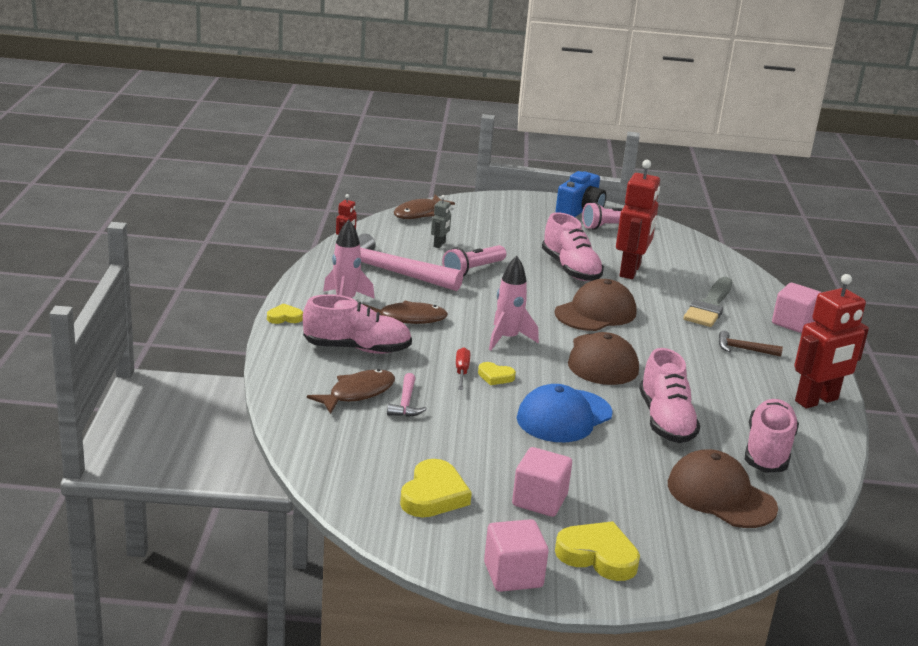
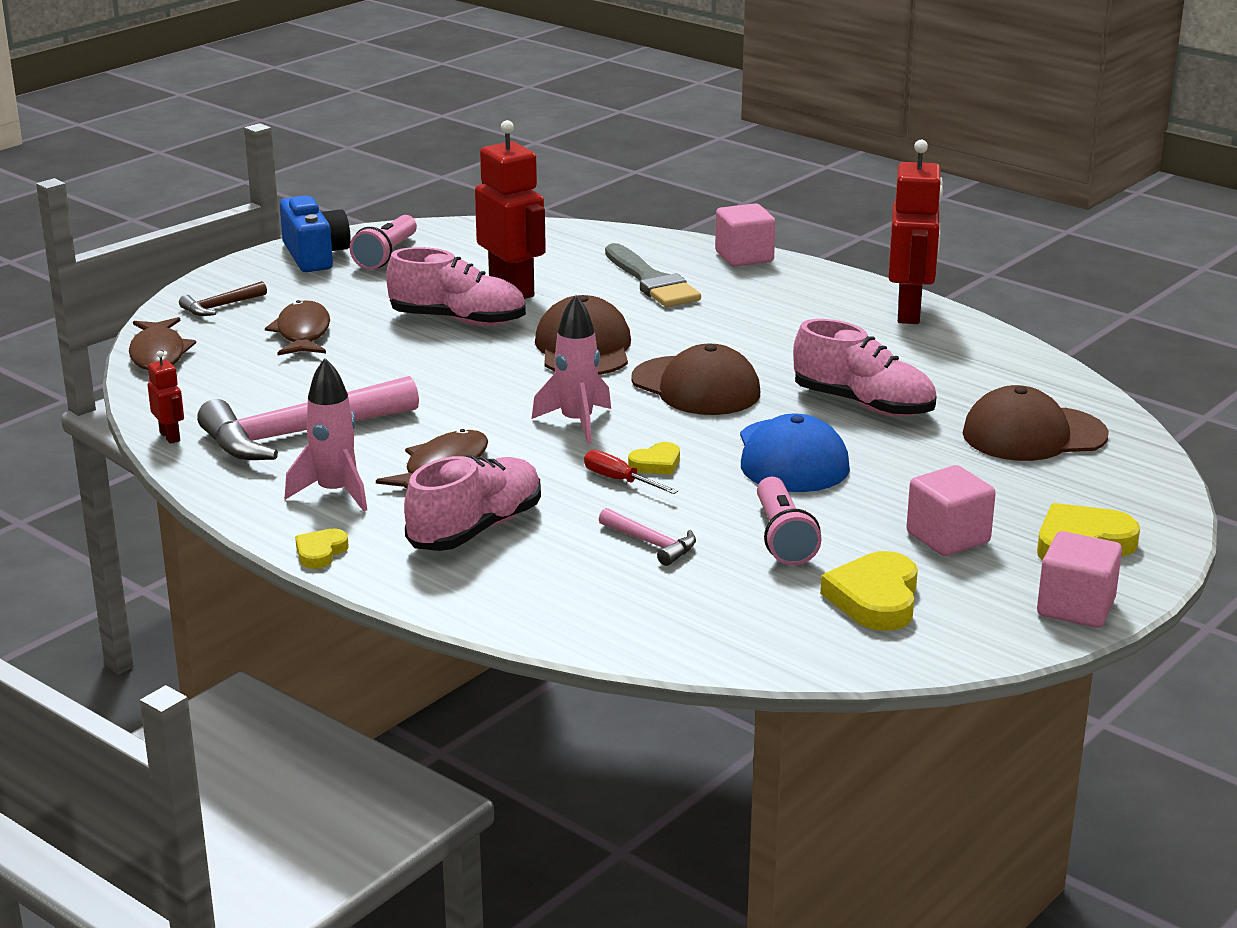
camera: 50 degrees left, 0 degrees up
(357, 393) = (590, 568): brown fish -> brown fish (303, 333)
(433, 495) = (875, 599): yellow heart -> yellow heart turned 135 degrees counterclockwise
(439, 244) = (271, 374): grey robot -> none
(473, 270) = (373, 379): pink flashlight -> pink flashlight (782, 537)
(743, 349) = (766, 304): brown hammer -> brown hammer (220, 306)
(767, 451) = (976, 376): pink shoe -> none

